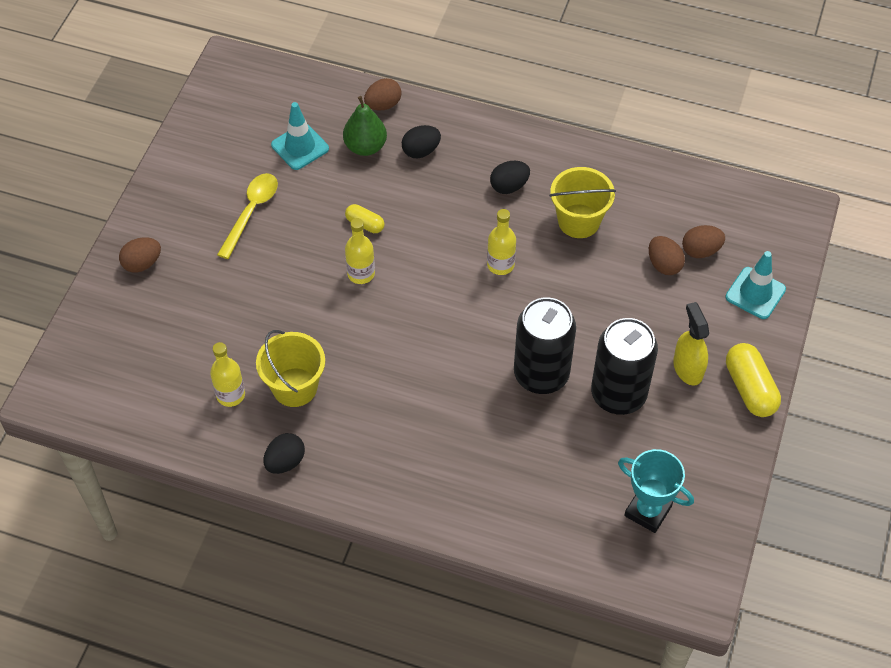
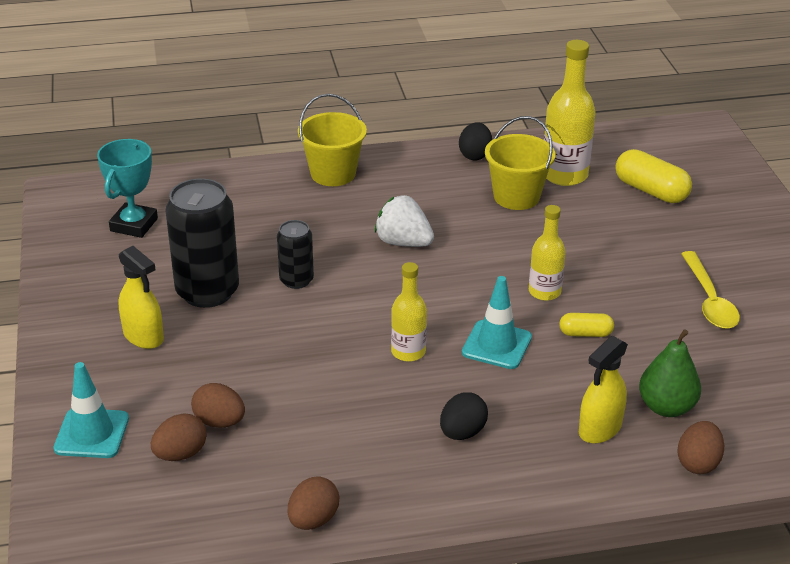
camera: 150 degrees right, 20 degrees down
(142, 263) = (752, 226): brown egg -> brown egg (313, 520)
(230, 395) = (564, 175): yellow bottle -> yellow bottle, size x1.62
(300, 147) = (736, 377): turquoise traffic cone -> turquoise traffic cone (496, 345)
(421, 151) = (599, 429): black egg -> yellow spray bottle
(429, 377) = (403, 242): none -> white strawberry
(541, 374) = (296, 280): black can -> black can, size x0.55
(579, 221) = (351, 428): yellow bucket -> yellow bucket (333, 173)
(648, 511) = (134, 225): turquoise trophy -> turquoise trophy turned 75 degrees counterclockwise
(750, 388) = (66, 343): yellow capsule -> yellow capsule (651, 191)

